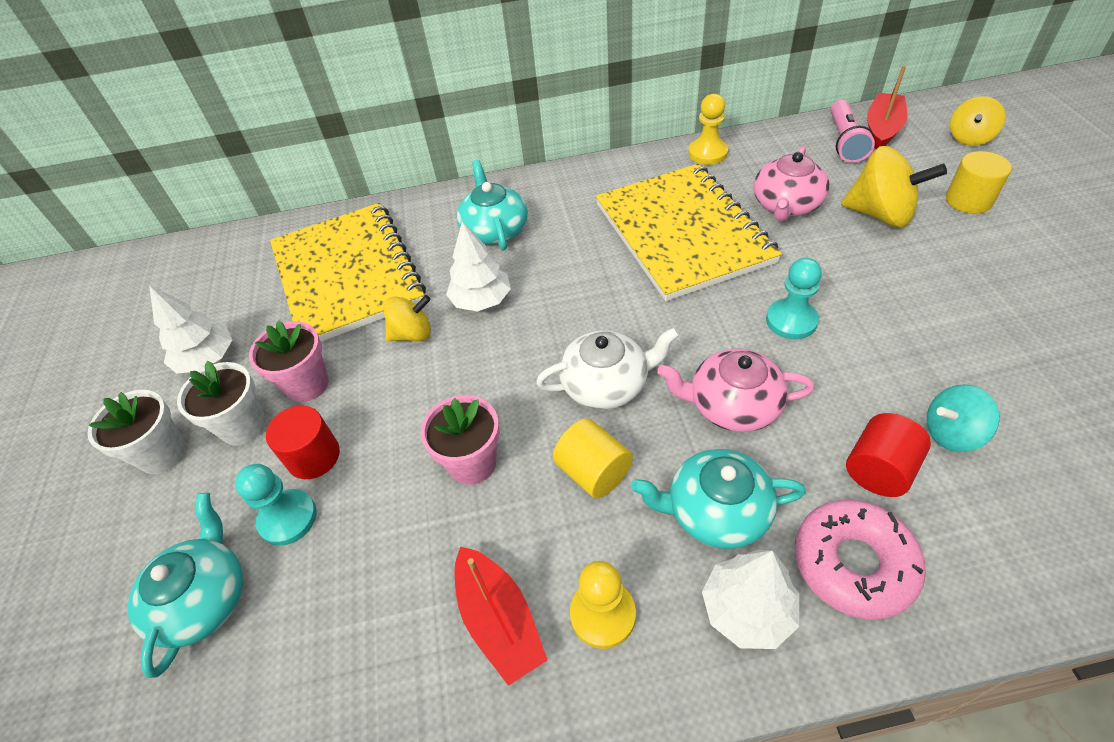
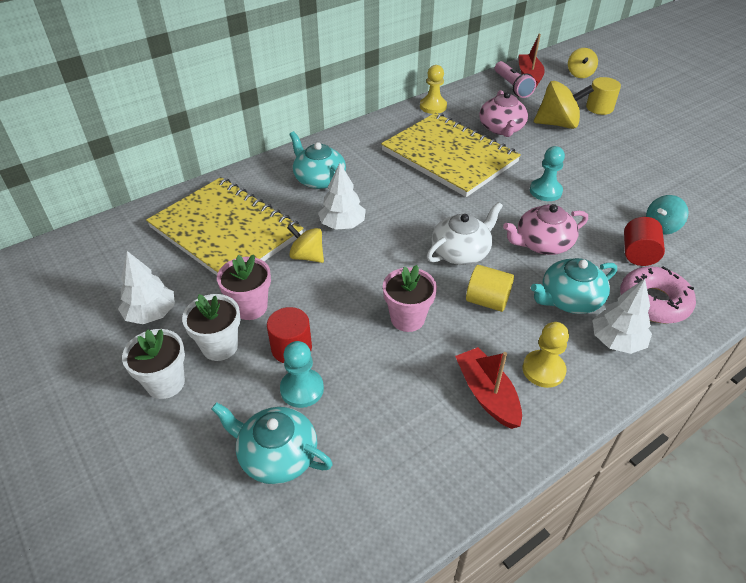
camera: 30 degrees left, 5 degrees down
(204, 599) = (277, 455): turquoise teapot -> turquoise teapot turned 45 degrees counterclockwise
(412, 334) = (307, 256): yellow spinning top -> yellow spinning top turned 105 degrees counterclockwise
(499, 621) = (487, 394): red boat -> red boat turned 150 degrees counterclockwise

